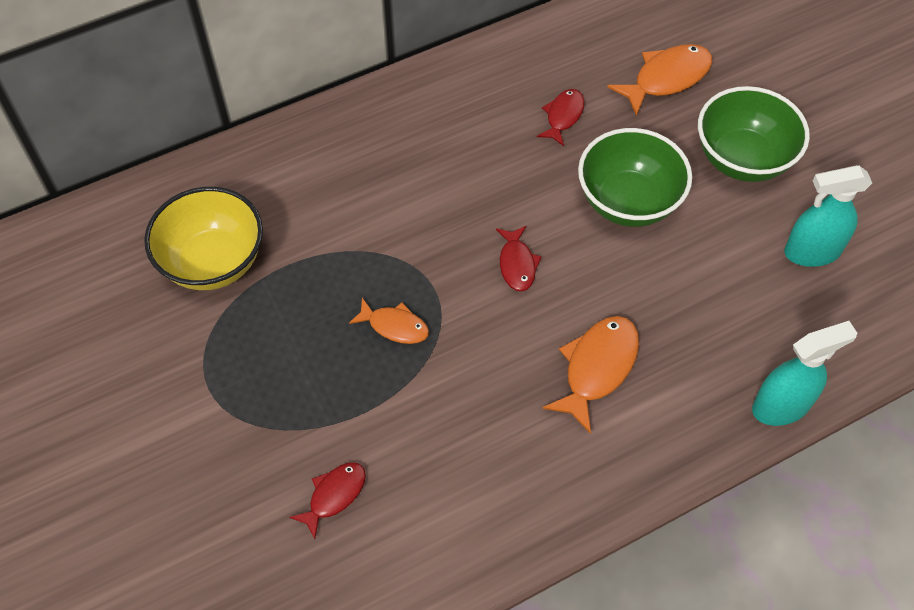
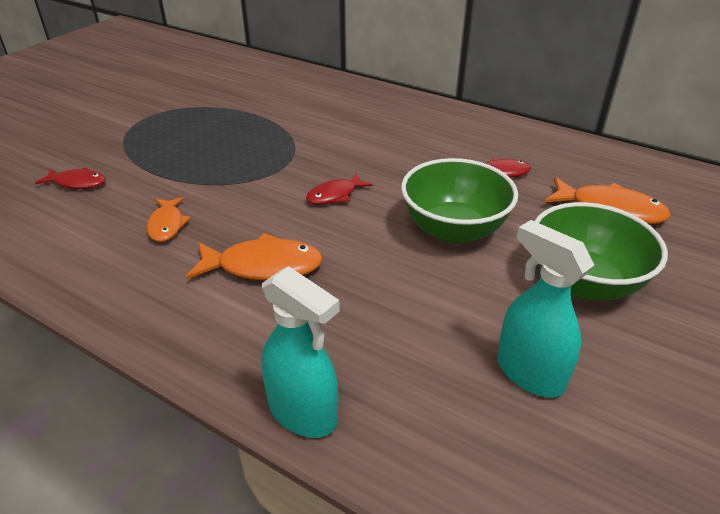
camera: 60 degrees right, 20 degrees down
(213, 262) = (238, 93): yellow bowl -> none
(394, 326) = (235, 163): orange fish -> orange fish (167, 225)

